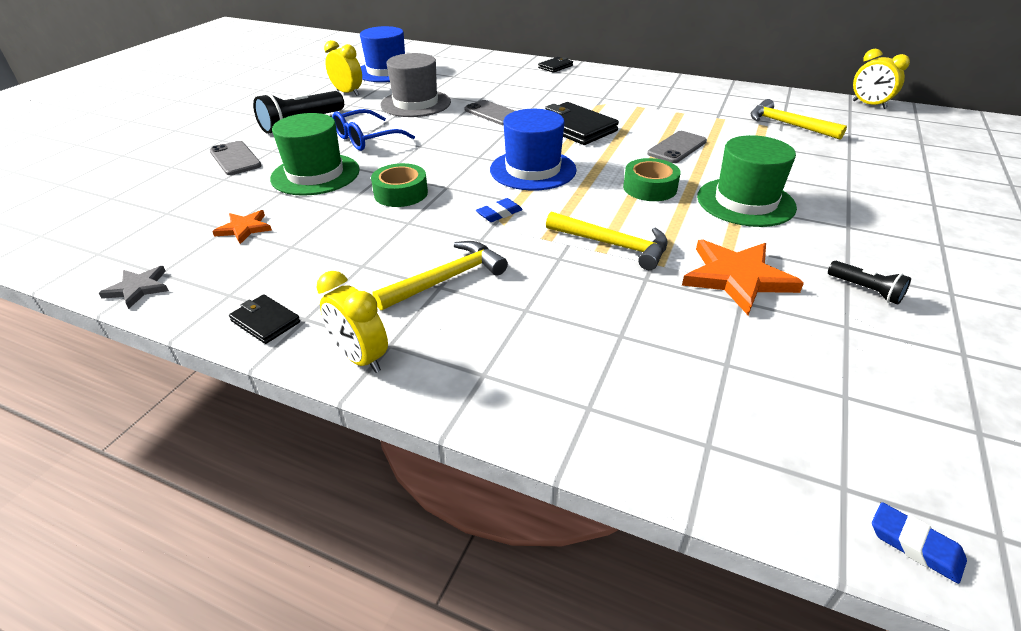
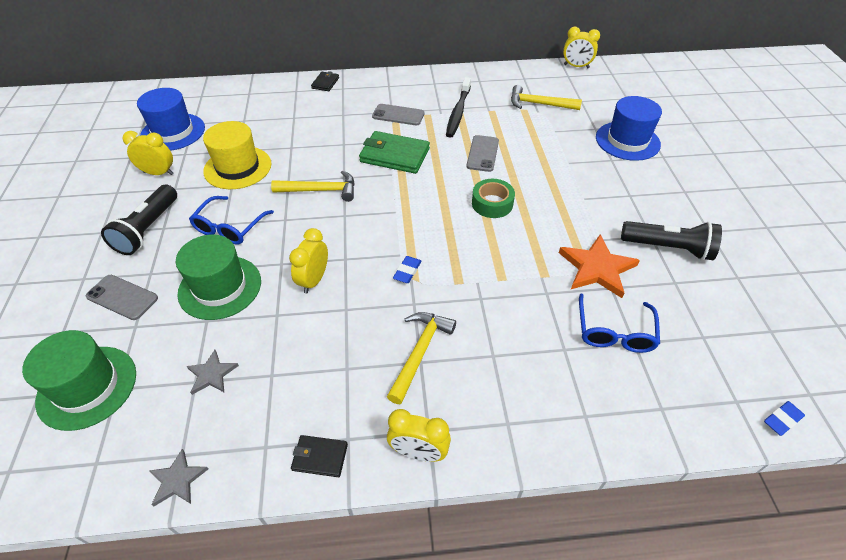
camera: 30 degrees left, 10 degrees up
(244, 228) = (211, 374): orange star -> grey star
(401, 193) = (314, 280): green tape -> yellow clock
(415, 103) = (237, 167): grey hat -> yellow hat
(493, 113) = (317, 159): grey phone -> grey phone (398, 115)
(533, 170) = (397, 215): blue hat -> blue hat (627, 141)
(574, 128) = (394, 155): black wallet -> green wallet
(613, 245) = (506, 270): yellow hammer -> yellow hammer (321, 190)
(678, 112) = (458, 112): none -> black toothbrush
(706, 344) = (614, 332): none -> blue glasses
(745, 202) = (560, 195): green hat -> green hat (87, 387)
(866, 290) = (668, 248): black flashlight -> black flashlight, size x1.91
(914, 545) = (782, 420): blue eraser -> blue eraser turned 45 degrees counterclockwise

